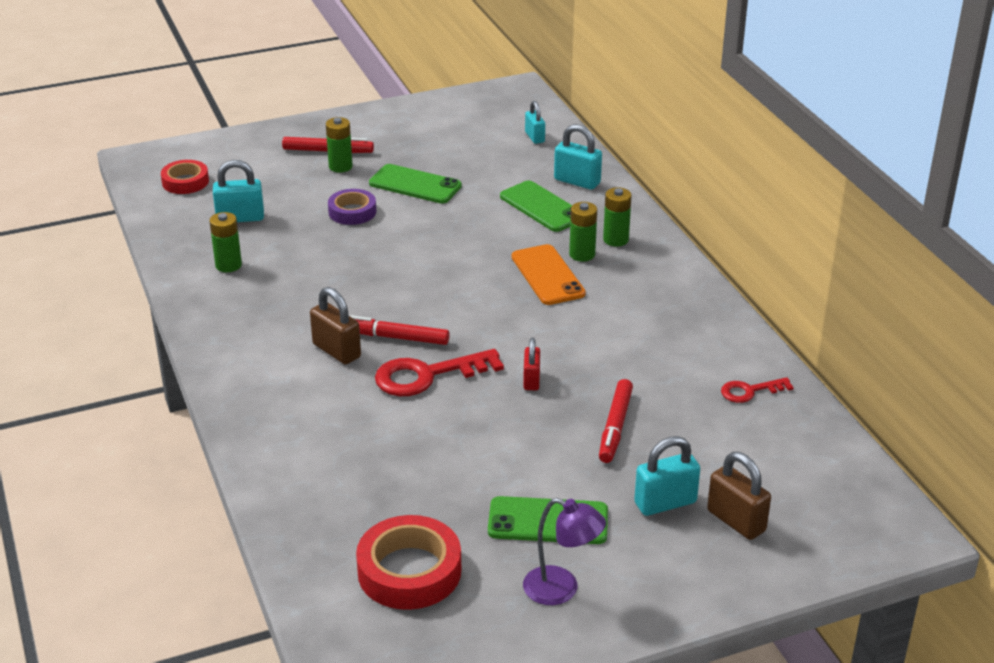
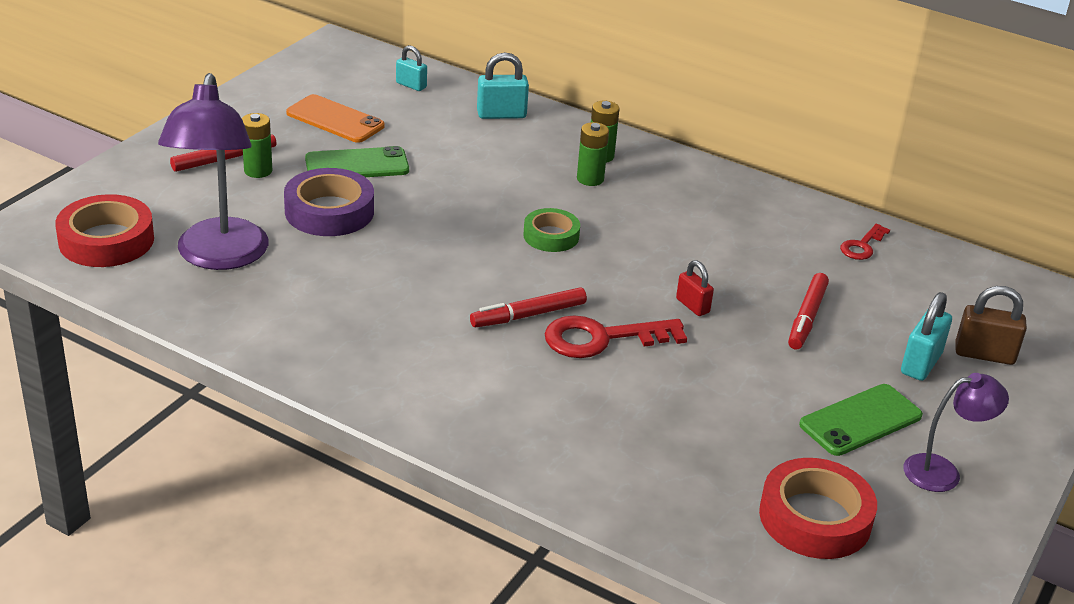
camera: 40 degrees left, 0 degrees up
(185, 182) = (106, 240): red tape -> red tape, size x1.59
(228, 265) = (271, 309): green battery -> none
(240, 218) = (220, 257): turquoise padlock -> purple lamp
(336, 351) = (491, 350): brown padlock -> none
(352, 212) = (329, 211): purple tape -> purple tape, size x1.59
(427, 375) = (602, 338): red key -> red key turned 45 degrees clockwise
(491, 286) = (551, 236): none -> green tape
(542, 207) = (501, 148): green phone -> none
(547, 275) = (585, 208): orange phone -> orange phone (335, 120)
(615, 427) = (806, 318): red marker -> red marker turned 45 degrees clockwise

